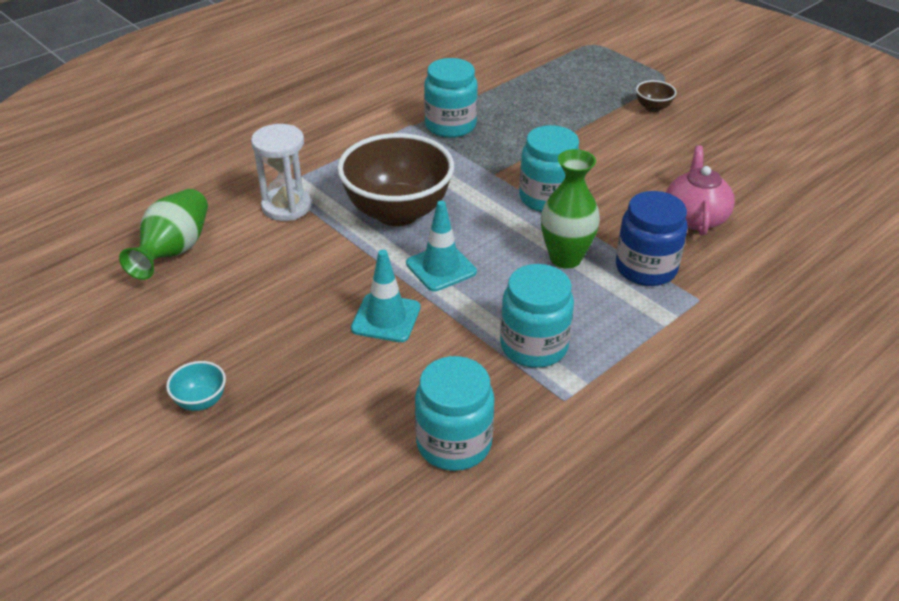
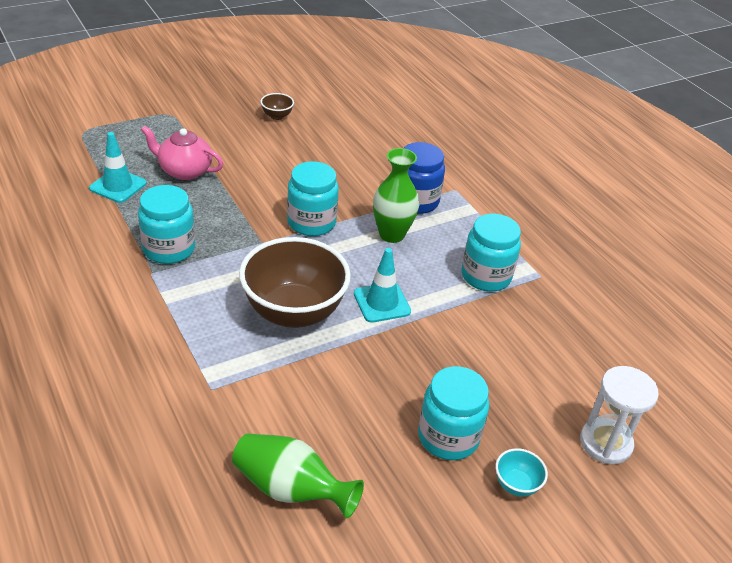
camera: 80 degrees left, 0 degrees up
(286, 206) = (250, 388): white hourglass -> white hourglass (605, 443)
(386, 318) = (436, 348): turquoise traffic cone -> turquoise traffic cone (118, 186)
(454, 444) = (576, 339): turquoise jar -> turquoise jar (448, 437)
(653, 108) = (212, 134): brown bowl -> brown bowl (277, 116)
(695, 217) = (366, 162): pink teapot -> pink teapot (184, 171)

